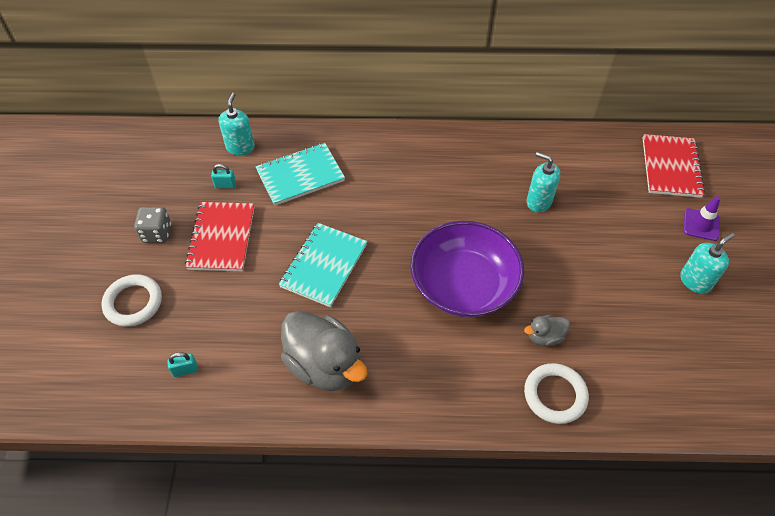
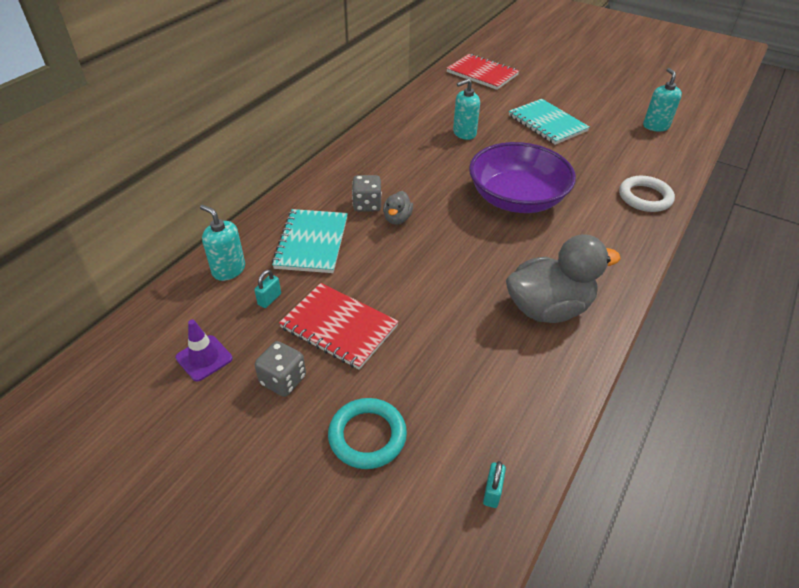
camera: 60 degrees left, 10 degrees down
(133, 303) = (367, 436): white ring -> turquoise ring
(185, 370) = (493, 417): turquoise padlock -> turquoise padlock (492, 492)
(324, 265) = (435, 267): turquoise notebook -> turquoise notebook (547, 123)
(371, 185) = (367, 205): none -> grey dice
(544, 337) = (591, 181): grey duck -> grey duck (397, 219)
(695, 281) = (584, 105): turquoise soap dispenser -> turquoise soap dispenser (655, 126)
(701, 224) = (539, 84): purple traffic cone -> purple traffic cone (204, 358)

